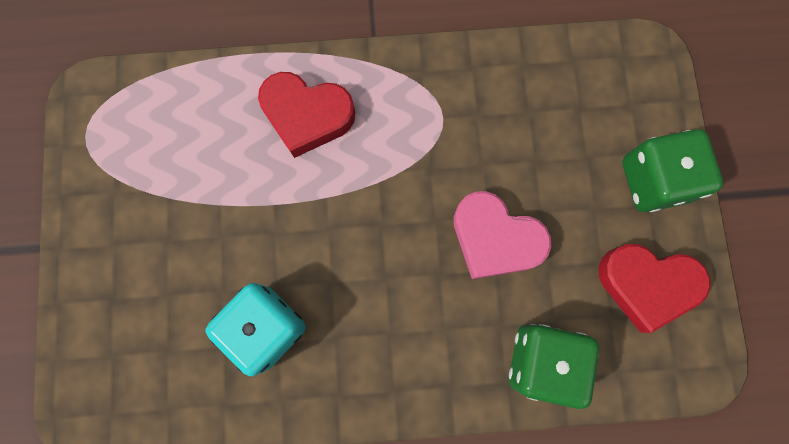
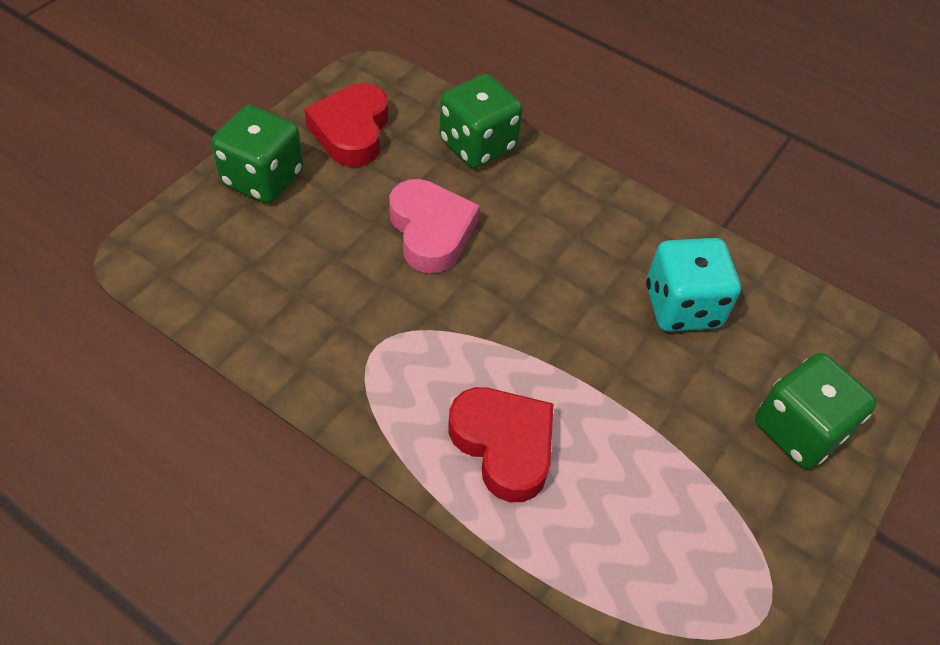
camera: 145 degrees left, 25 degrees down
(124, 284) = (799, 430): none -> green dice
(646, 284) = (351, 131): red heart -> red heart turned 135 degrees counterclockwise

